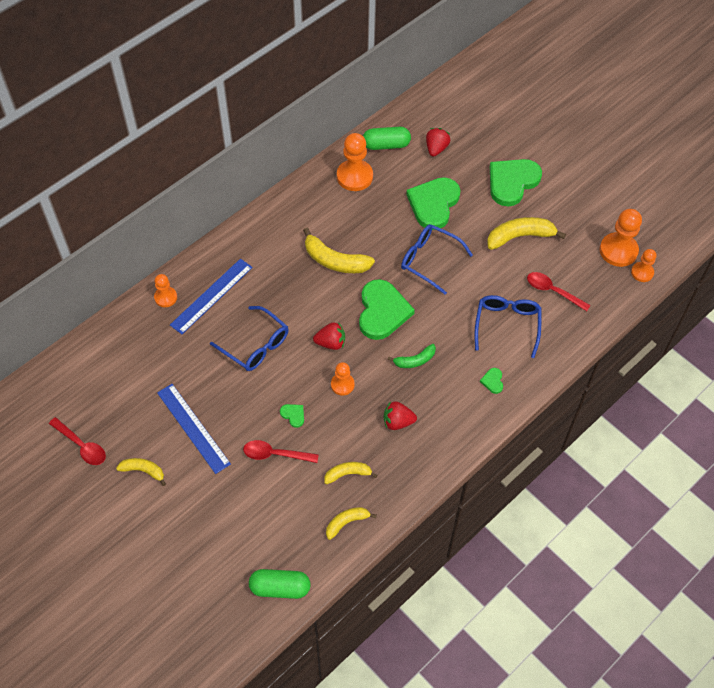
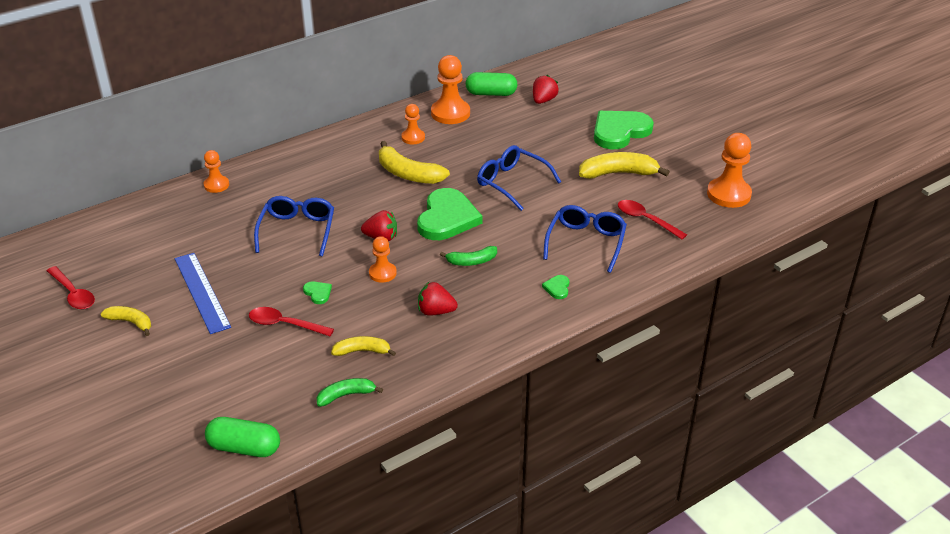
camera: 10 degrees right, 20 degrees down
(212, 296) = (265, 188): blue ruler -> none
(255, 345) = (297, 231): blue glasses -> blue glasses turned 135 degrees counterclockwise
(346, 522) = (346, 395): yellow banana -> green banana
(433, 204) = (529, 140): green heart -> none
(642, 272) = (753, 214): orange pawn -> orange pawn (413, 137)

